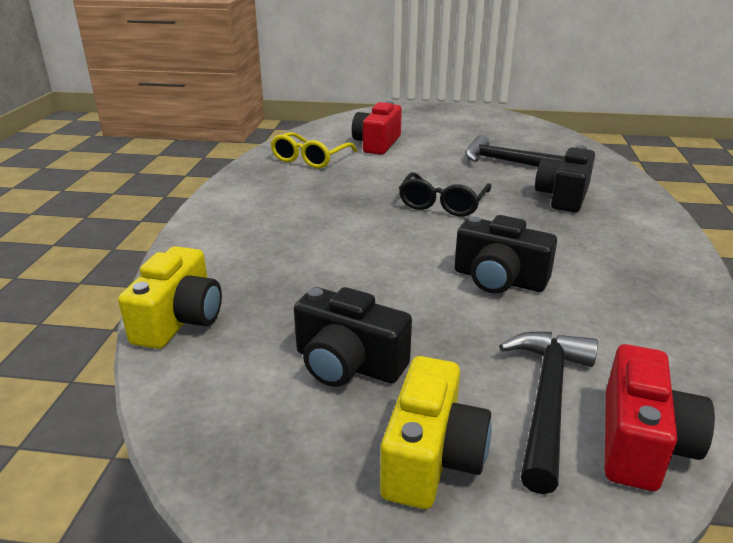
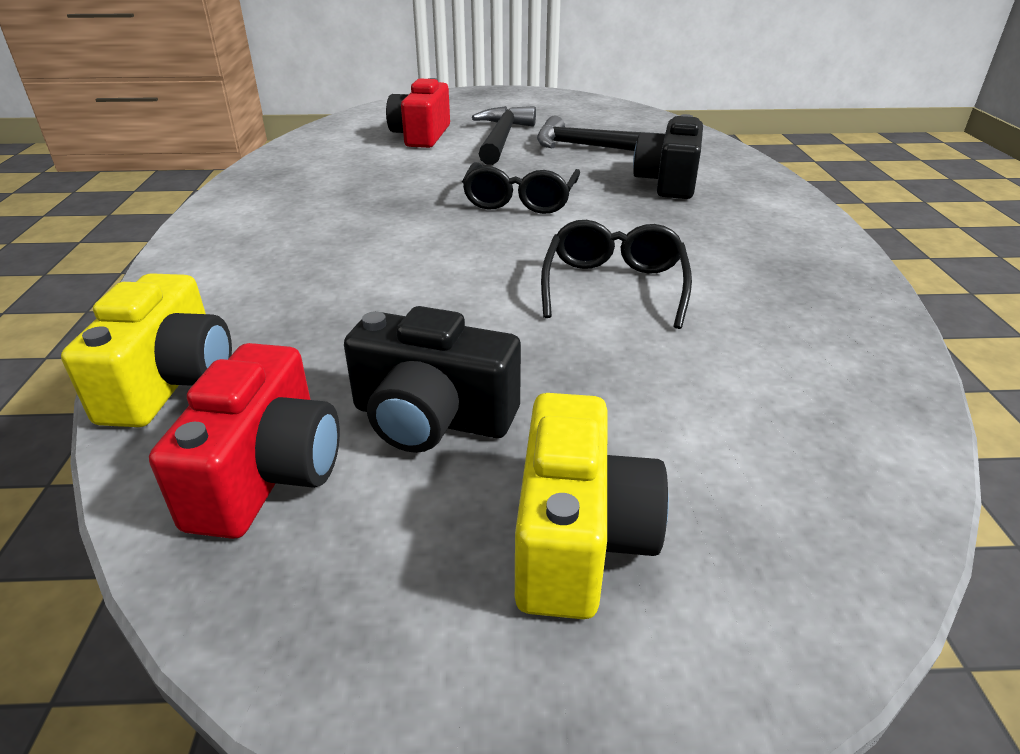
camera: 10 degrees left, 5 degrees up
(310, 159) = (335, 158): yellow glasses -> none
(499, 279) = (614, 286): black camera -> black glasses
(547, 400) = (717, 436): black hammer -> black hammer (502, 139)
(641, 442) = (854, 478): red camera -> red camera (267, 474)

